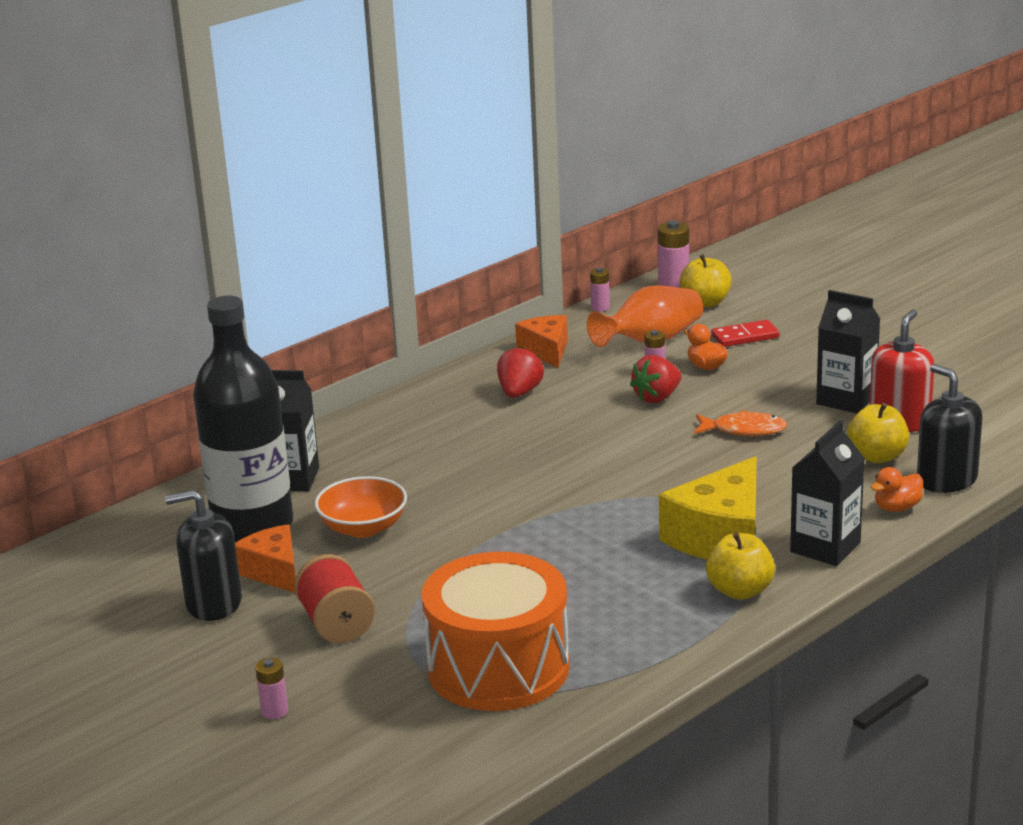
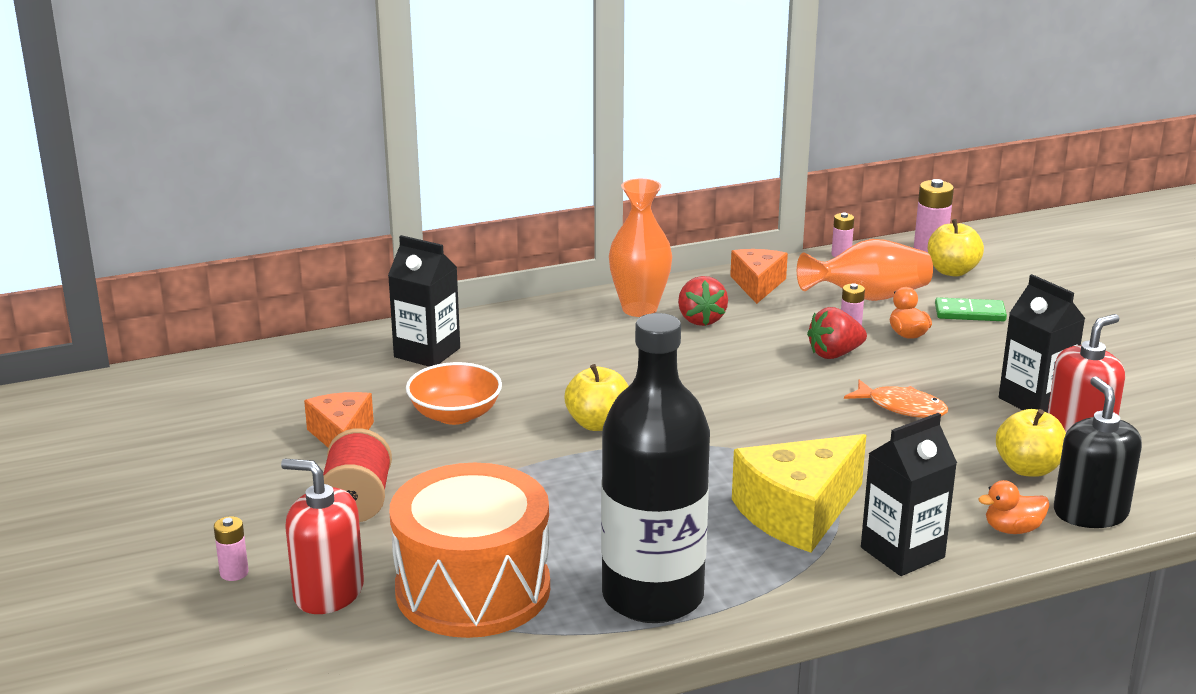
camera: 20 degrees right, 0 degrees up
(213, 603) = (266, 453): black soap dispenser -> none
(253, 526) = (358, 389): black bottle -> black bottle (652, 596)
(374, 704) = (328, 592): none -> red soap dispenser
(457, 395) = (639, 309): none -> orange vase
(519, 393) = (701, 319): red strawberry -> red strawberry turned 135 degrees clockwise
(740, 591) = (776, 575): yellow apple -> yellow apple (598, 424)
(745, 336) = (970, 313): red domino -> green domino

